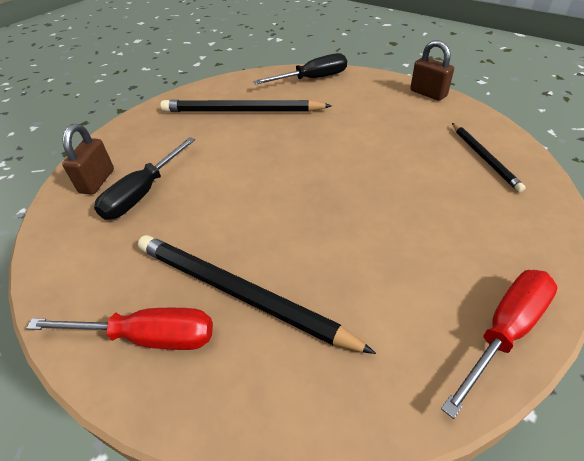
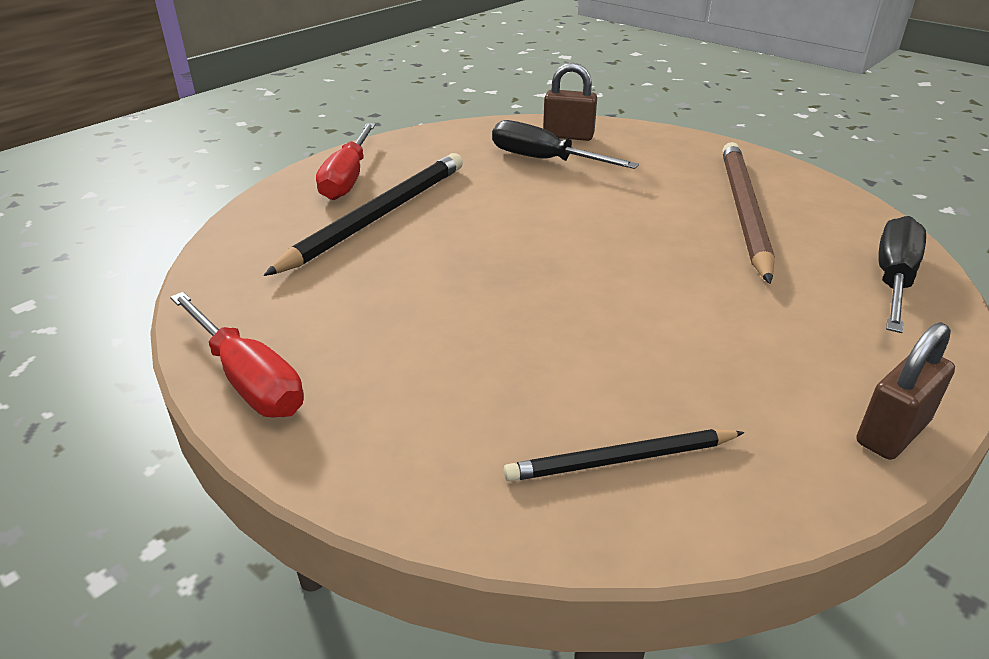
camera: 90 degrees right, 10 degrees down
(241, 111) = (743, 211): black pencil -> brown pencil
(312, 79) = (893, 279): black screwdriver -> black screwdriver turned 135 degrees counterclockwise

